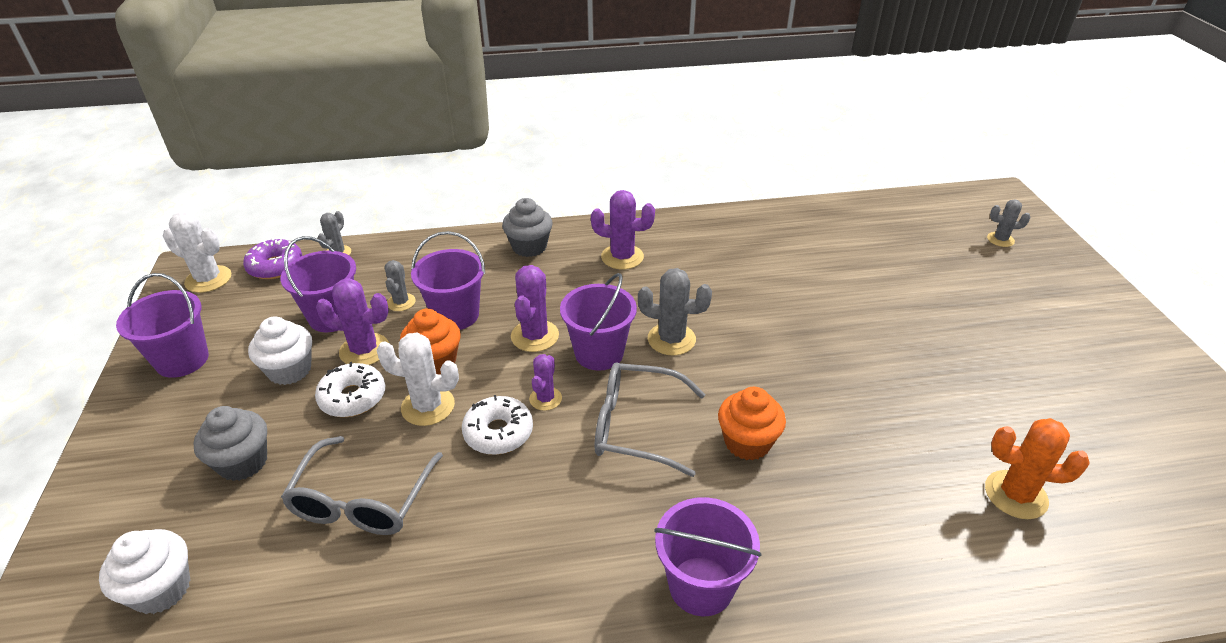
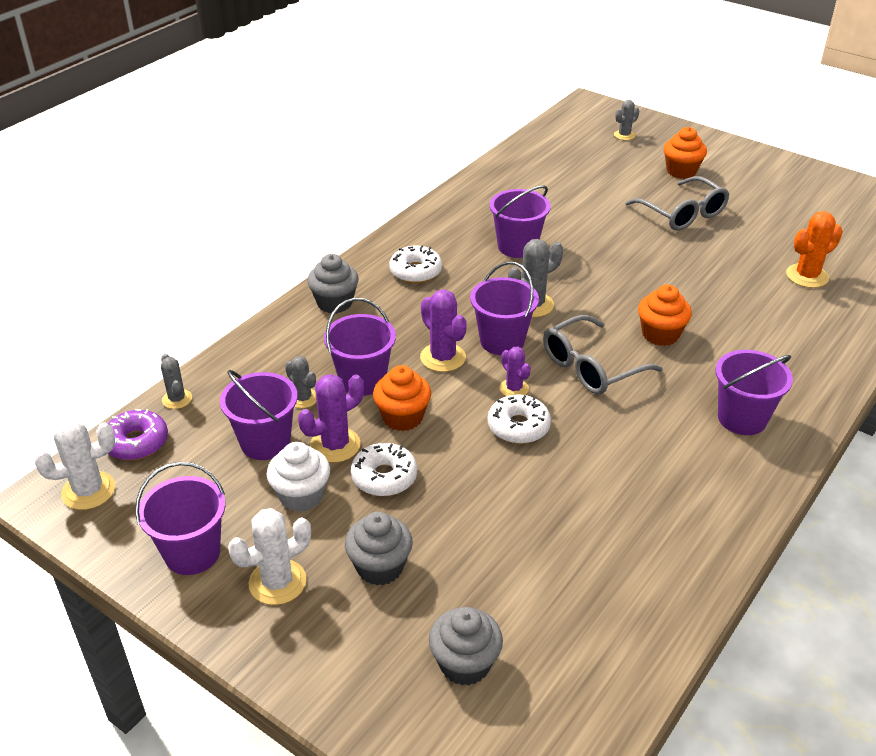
camera: 45 degrees left, 0 degrees up
(161, 589) = (465, 664): white cupcake -> grey cupcake
(363, 499) = (501, 521): grey glasses -> grey glasses (682, 213)
(428, 406) = (447, 445): white cactus -> white cactus (277, 582)
(622, 257) = (415, 271): purple cactus -> white donut
(736, 283) = (517, 246): none -> purple bucket
(1016, 303) = (681, 171): none -> orange cupcake

